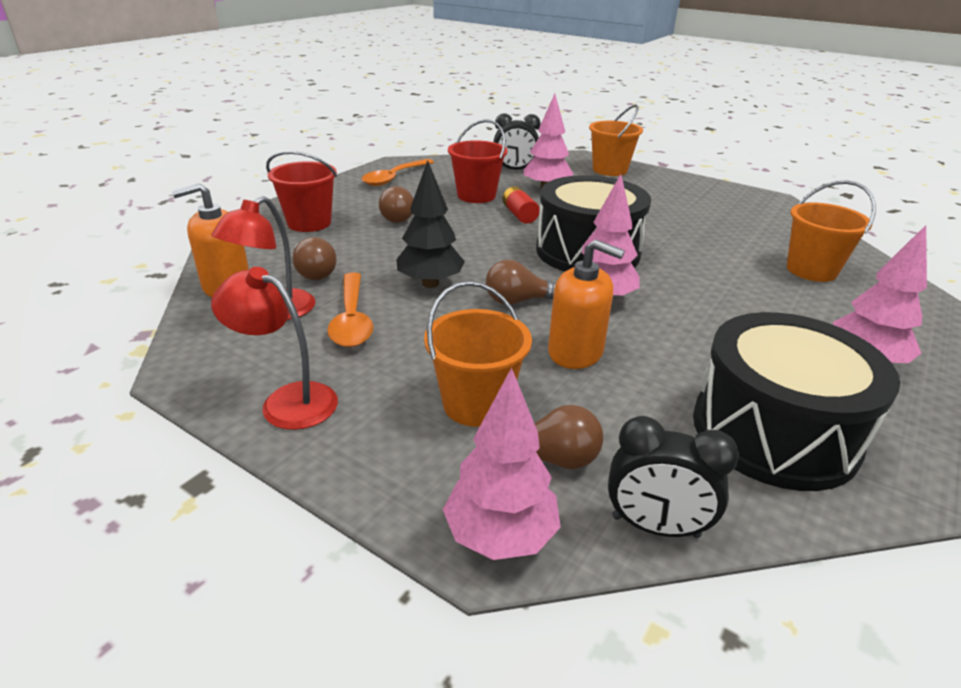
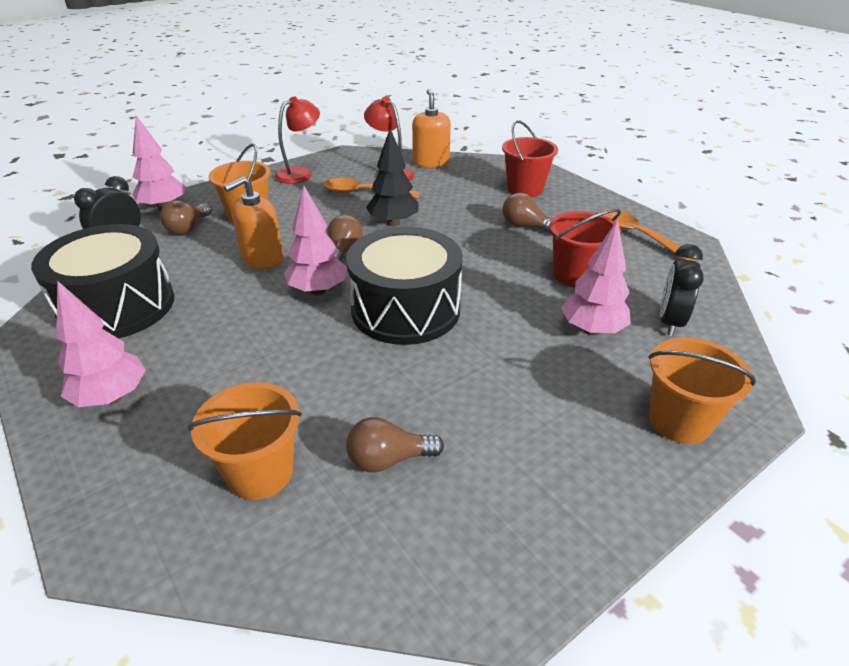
camera: 110 degrees right, 5 degrees up
(313, 273) = (435, 186): brown light bulb -> brown light bulb (389, 459)
(519, 215) = (512, 290): red battery -> none

